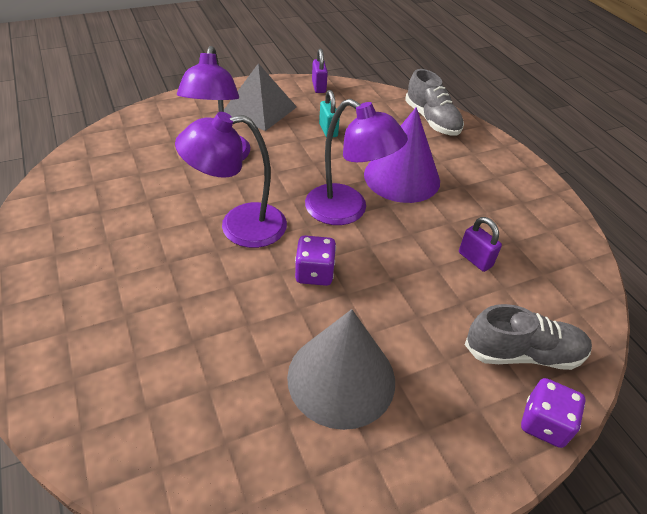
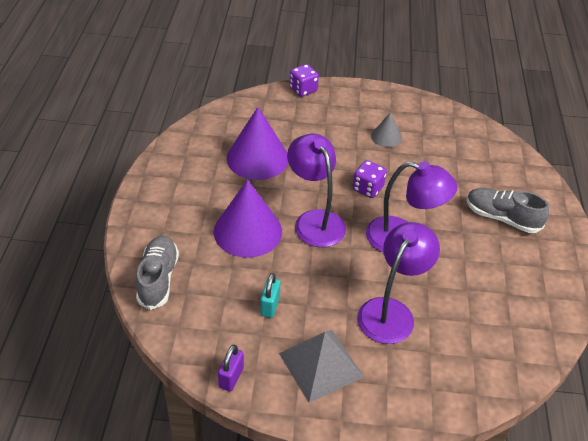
camera: 150 degrees left, 0 degrees up
(341, 378) = (386, 137): grey cone -> grey cone, size x0.51
(475, 259) = (257, 158): purple padlock -> purple cone
(523, 353) = (283, 111): grey shoe -> grey shoe (501, 218)

